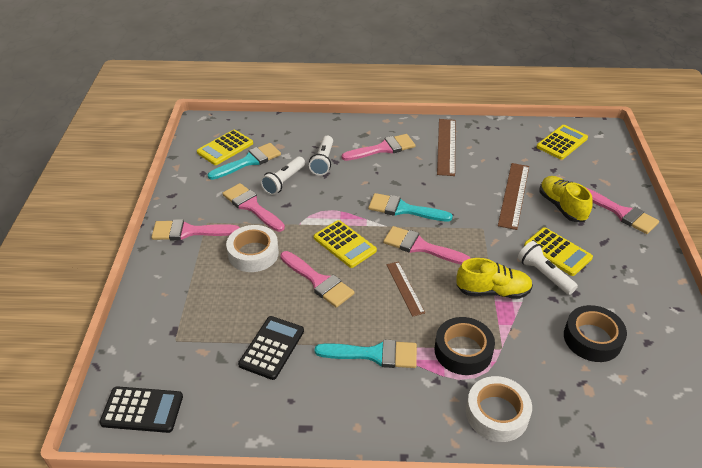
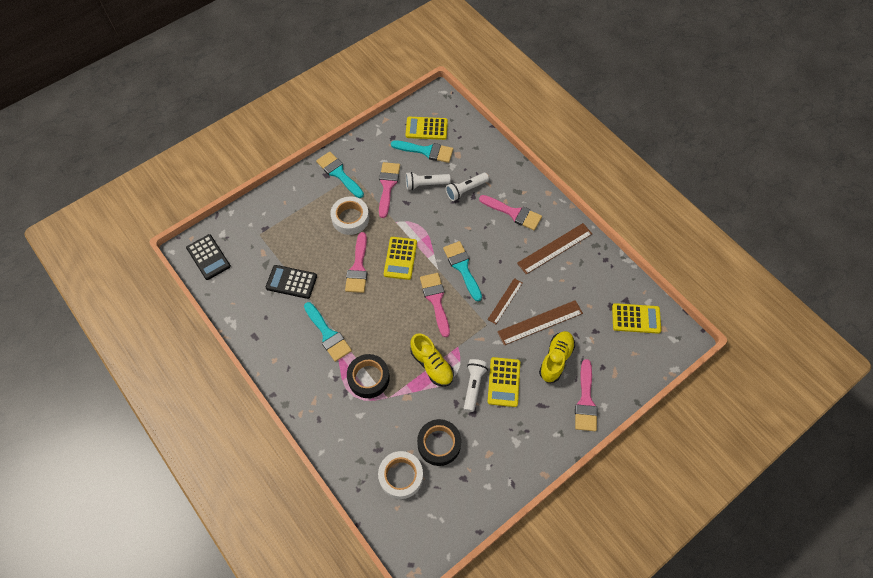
camera: 50 degrees right, 20 degrees up
(189, 231) = (339, 173): pink brush -> turquoise brush
(272, 348) = (291, 282): black calculator -> black calculator turned 150 degrees counterclockwise
(405, 288) = (392, 315): brown ruler -> brown ruler (505, 301)
(497, 413) = (337, 423): white tape -> white tape (401, 476)

